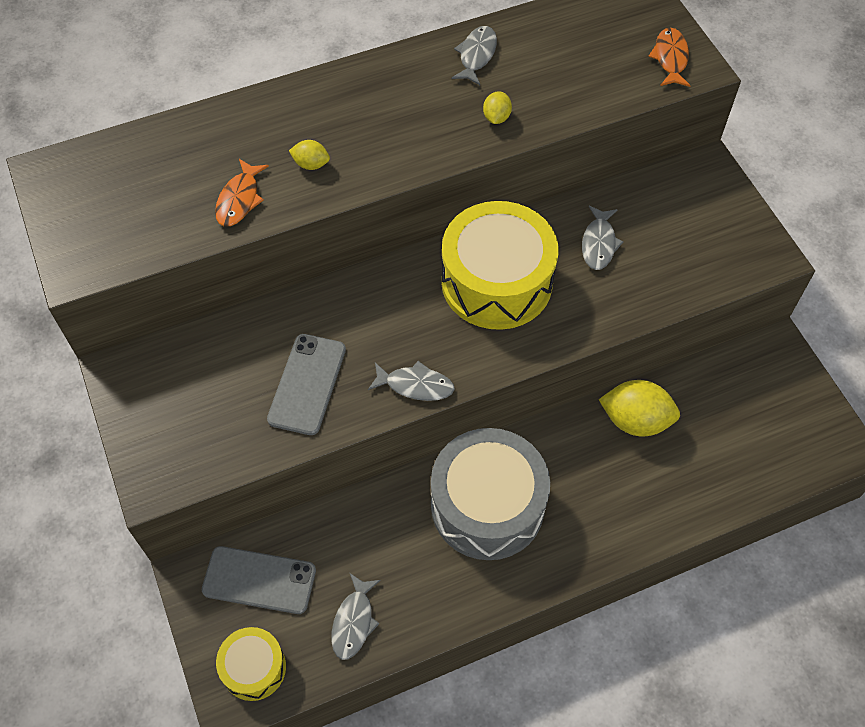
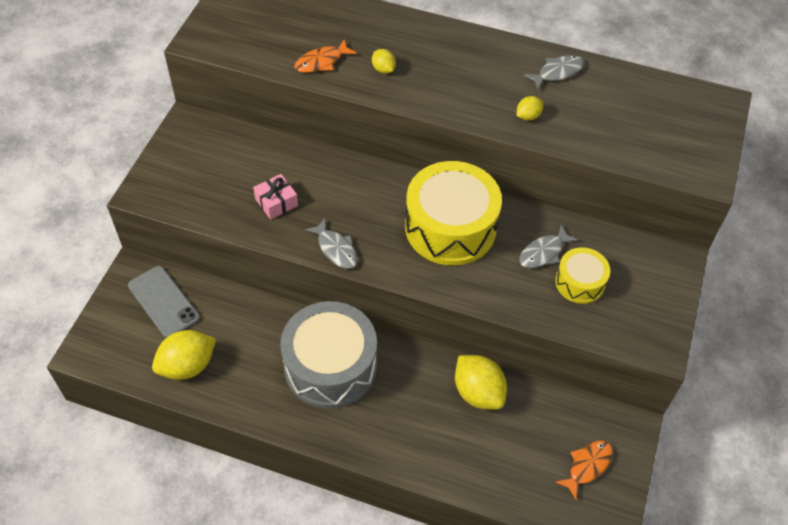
camera: 40 degrees right, 5 degrees down
(254, 668) = (112, 345): yellow drum -> yellow drum (580, 282)
(307, 384) = (276, 202): grey phone -> pink gift
(354, 622) = (187, 366): grey fish -> yellow lemon
(670, 58) = (693, 157): orange fish -> orange fish (587, 466)

